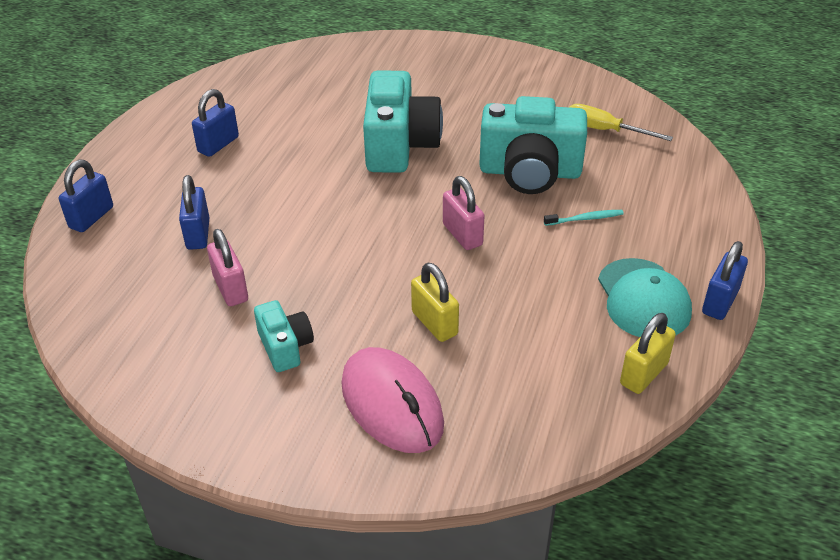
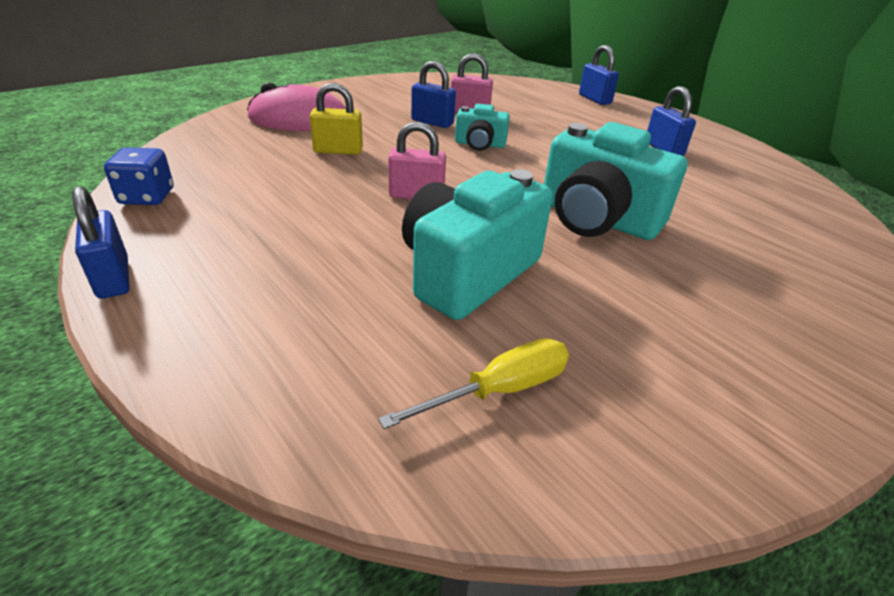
camera: 120 degrees right, 5 degrees down
(198, 234) = (541, 117): blue padlock -> blue padlock (432, 122)
(285, 347) = (393, 111): turquoise camera -> turquoise camera (480, 144)
(585, 219) = (345, 267): turquoise toothbrush -> none
(643, 299) = (201, 238): turquoise cap -> none
(644, 374) = (147, 197): yellow padlock -> blue dice

